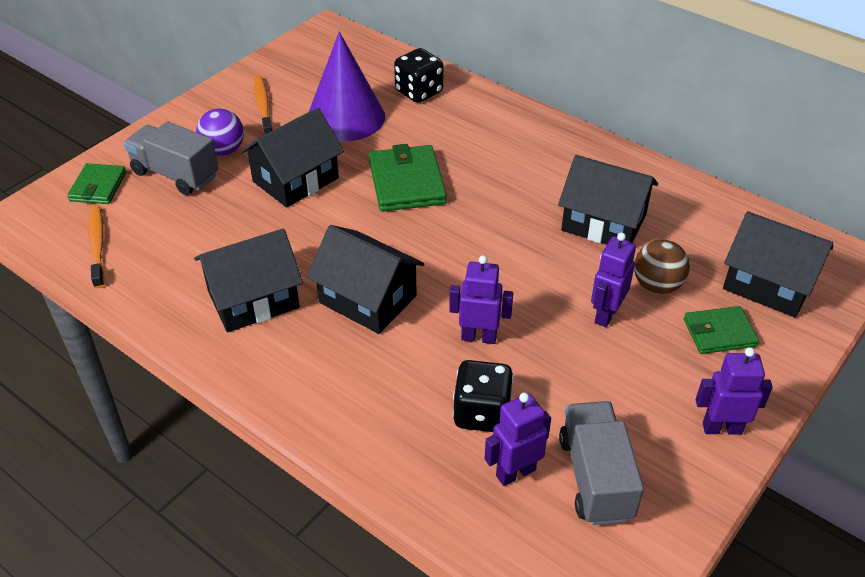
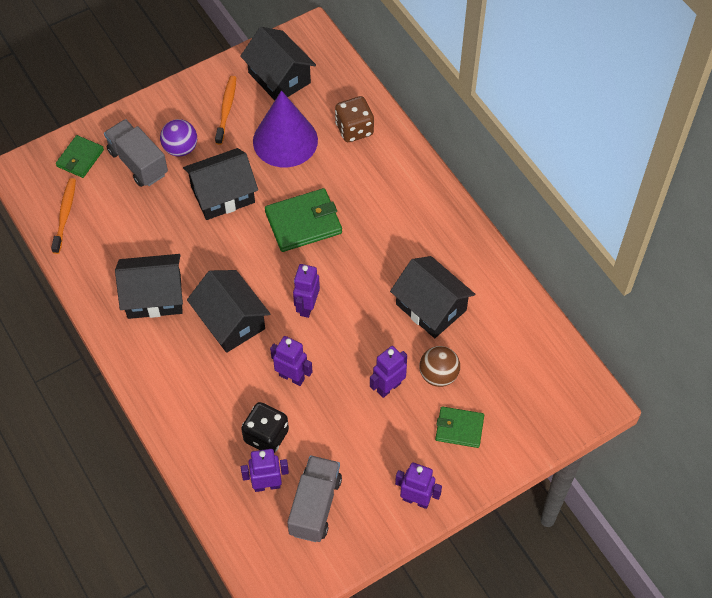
camera: 20 degrees right, 15 degrees up
(407, 182) = (303, 222): green wallet -> green wallet turned 60 degrees clockwise
(419, 92) = (354, 129): black dice -> brown dice
(456, 260) = (307, 306): none -> purple robot
(768, 284) = (520, 400): black house -> black house (279, 78)

